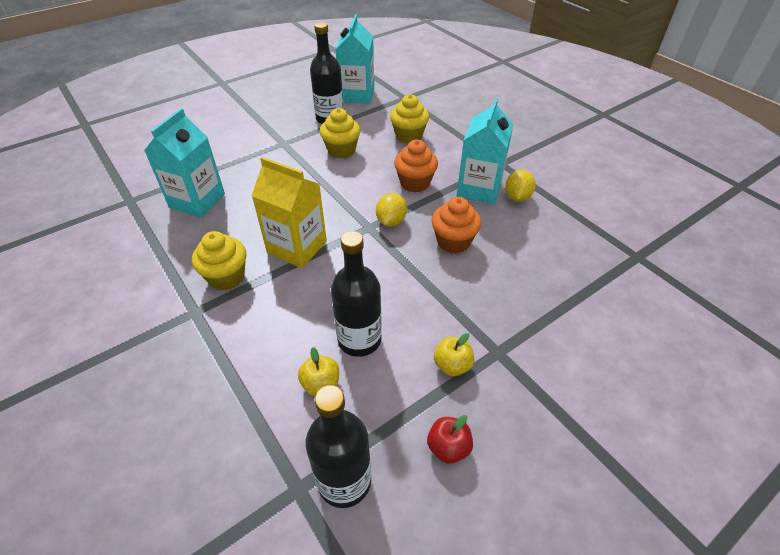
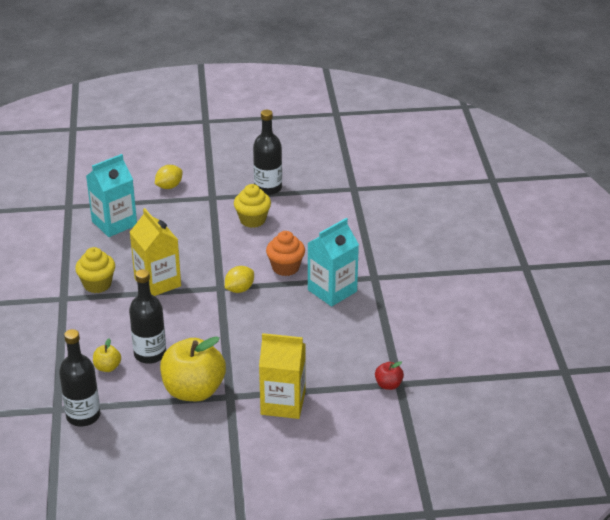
camera: 30 degrees right, 10 degrees down
(357, 95) = (312, 172): turquoise carton -> none
(408, 136) = (320, 226): yellow cupcake -> none
(448, 447) = (151, 426): red apple -> red apple (388, 385)
(452, 365) = (193, 390): yellow apple -> yellow apple, size x2.25
(453, 242) = (270, 321): orange cupcake -> none
(517, 197) = (356, 308): yellow lemon -> yellow lemon (169, 186)
(560, 333) = (283, 403): none -> yellow carton

